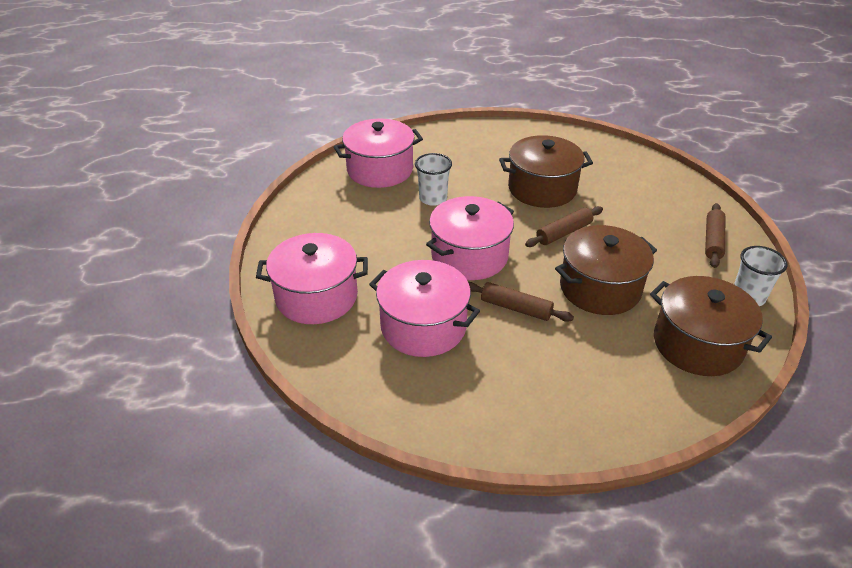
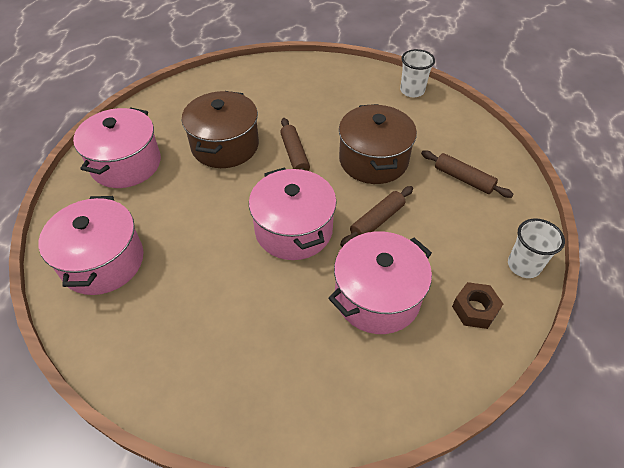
camera: 70 degrees left, 10 degrees up
(316, 296) = (296, 384): pink pot -> pink pot (126, 164)
(433, 198) = (187, 229): white cup -> white cup (523, 265)
(444, 401) = (475, 309): none -> brown nut
(697, 344) = (450, 134): brown pot -> none
(713, 241) = (346, 80): brown rolling pin -> brown rolling pin (463, 179)

